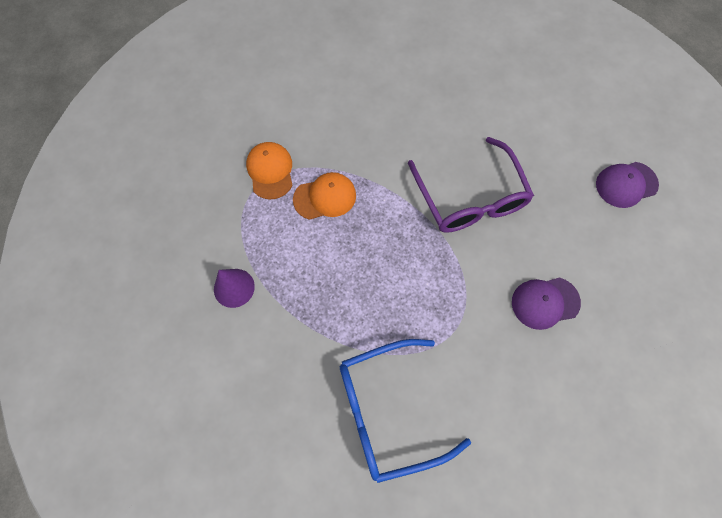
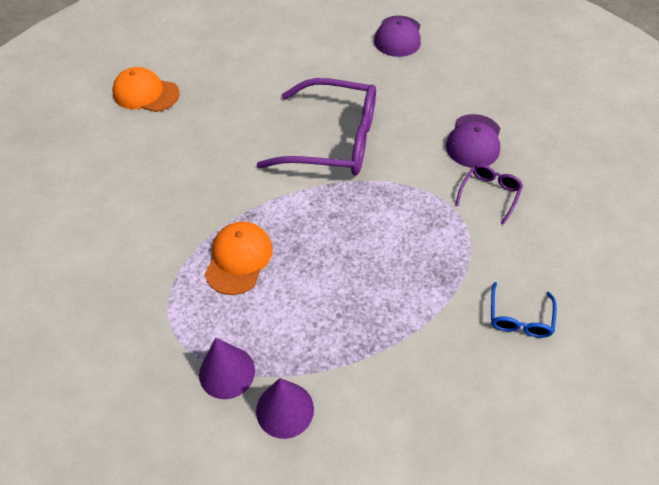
camera: 60 degrees left, 15 degrees down
(241, 240) = (227, 372): none -> purple cone
(270, 171) = (161, 298): orange cap -> orange cap (146, 93)
(387, 411) = (519, 318): blue glasses -> blue glasses, size x0.45
(495, 339) = (489, 194): none -> purple glasses

